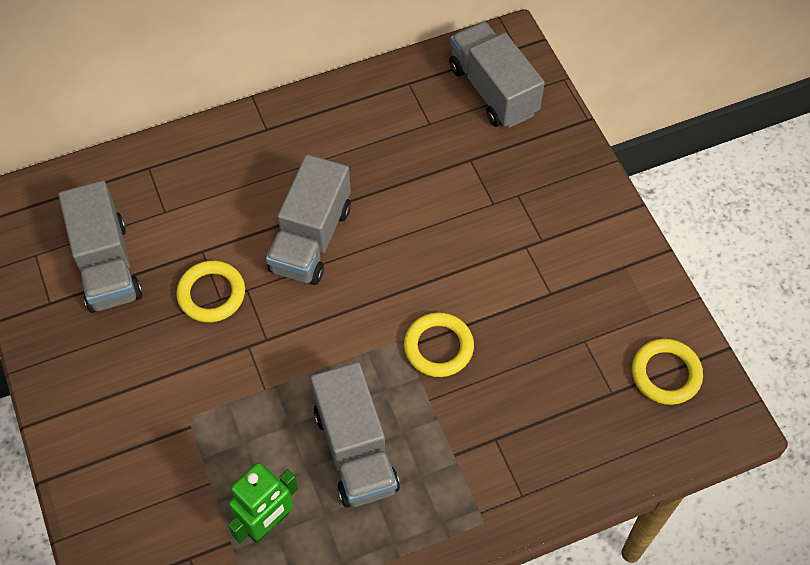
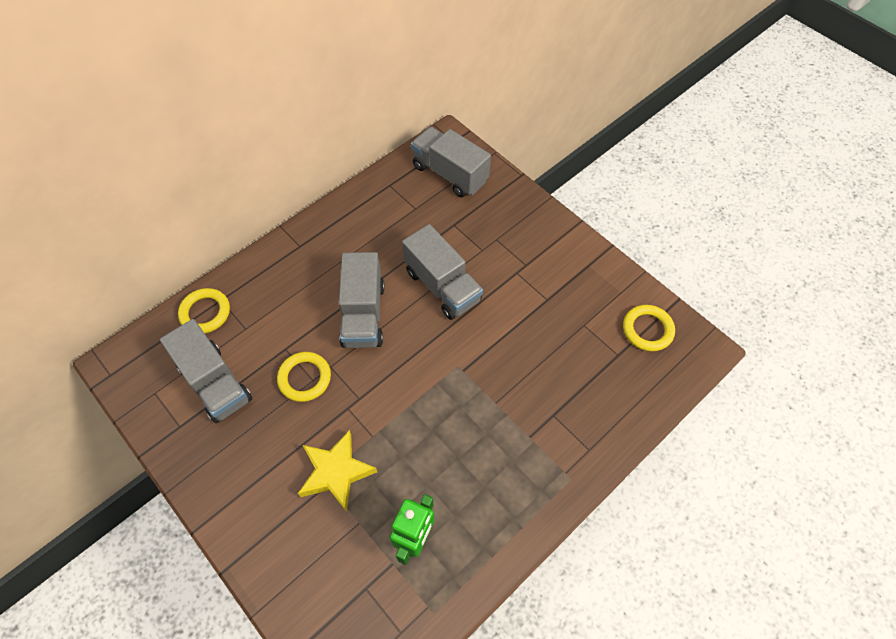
camera: 20 degrees left, 0 degrees up
(206, 416) = (336, 472): none -> yellow star
(355, 450) = (458, 458): grey truck -> grey truck (442, 286)
(438, 347) = (486, 362): yellow ring -> yellow ring (205, 313)

